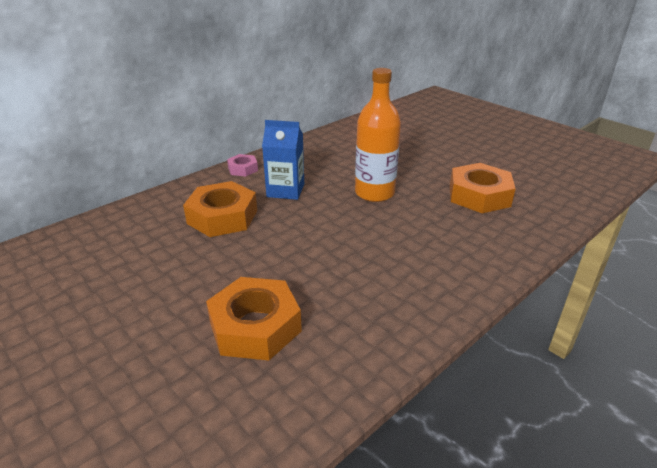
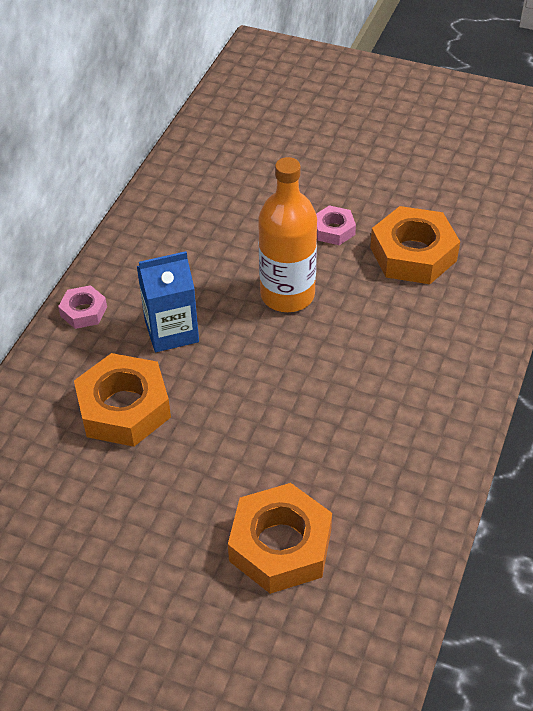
camera: 25 degrees left, 15 degrees up
(429, 172) = (334, 230): none -> pink nut

